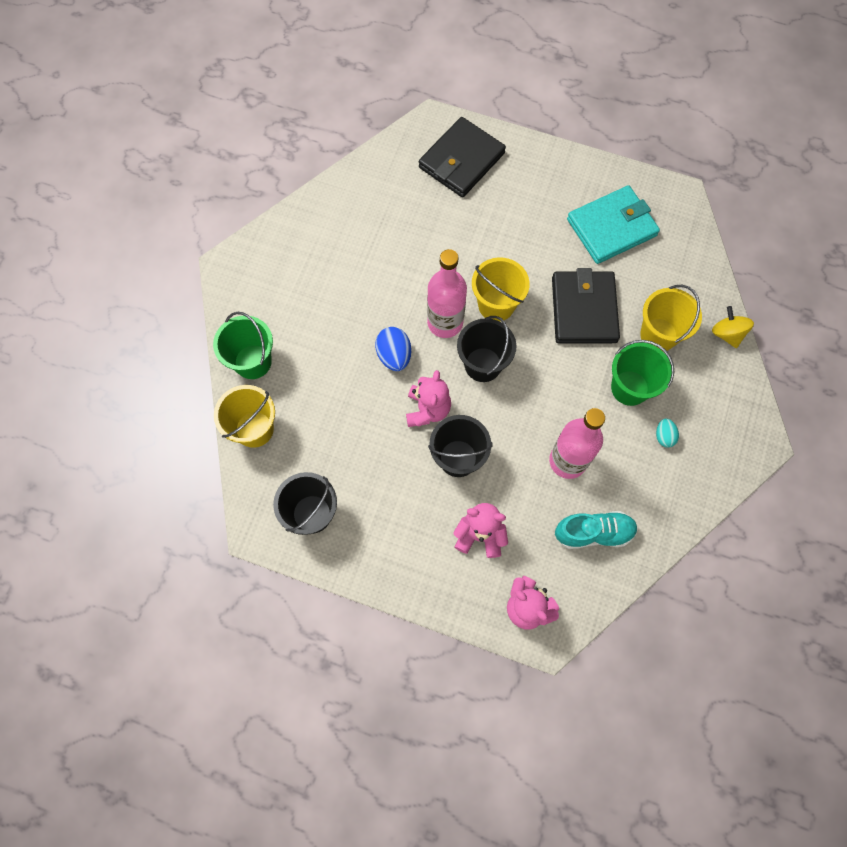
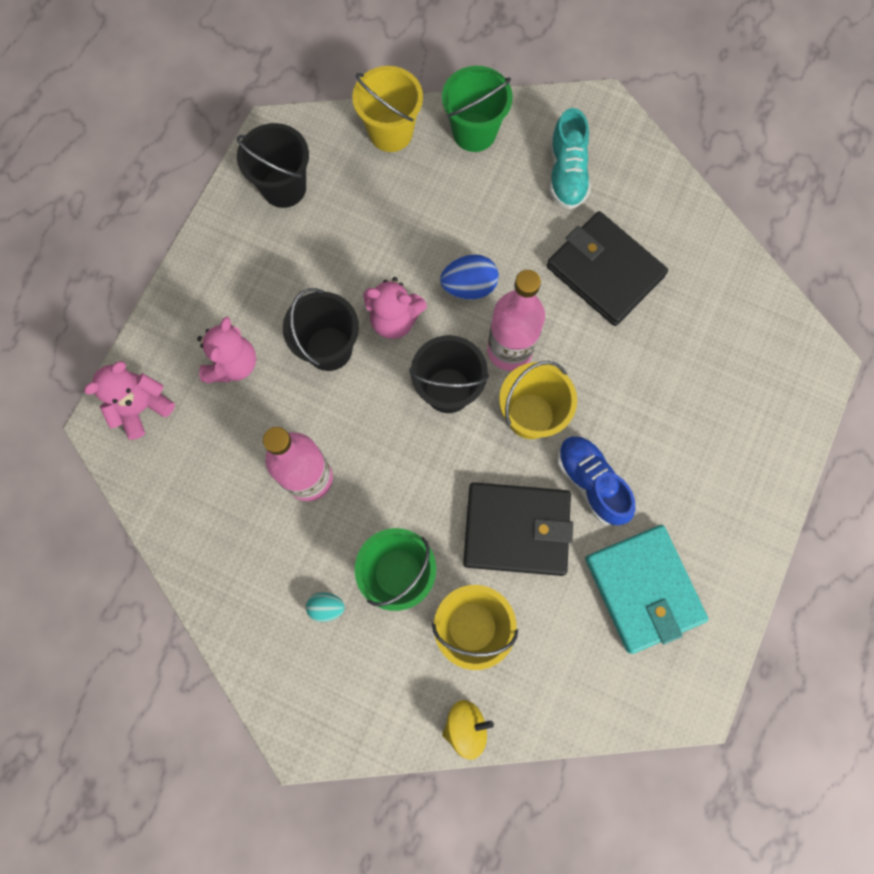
camera: 95 degrees right, 5 degrees up
(461, 160) = (756, 394): black wallet -> black wallet (604, 271)
(541, 263) = (591, 482): none -> blue shoe
(594, 533) = (215, 497): turquoise shoe -> turquoise shoe (566, 173)

